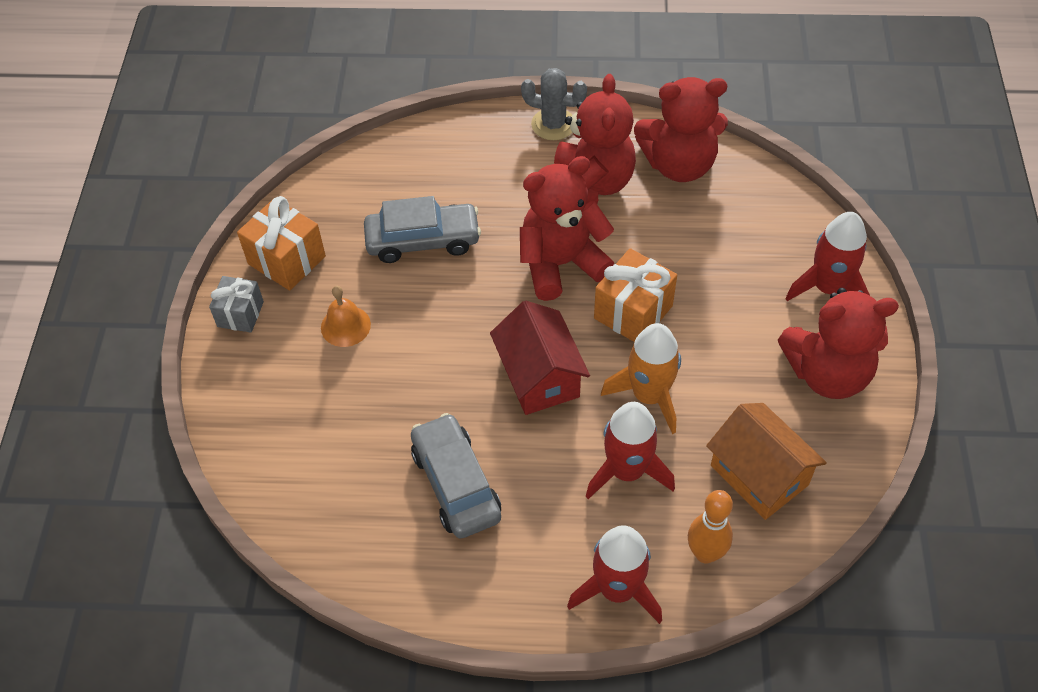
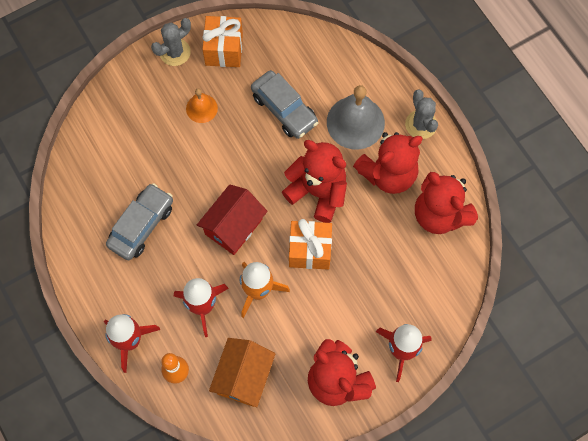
camera: 55 degrees right, 15 degrees up
(240, 314) = (175, 52): grey gift -> grey cactus
(500, 181) = (355, 122): none -> grey bell

